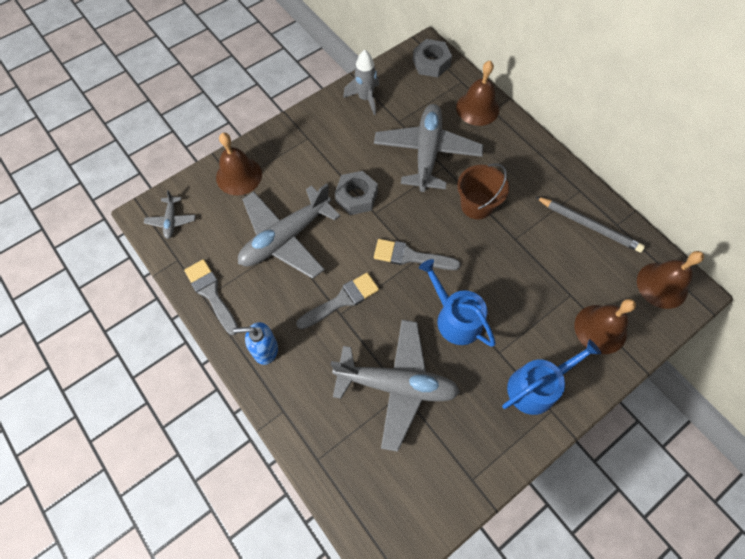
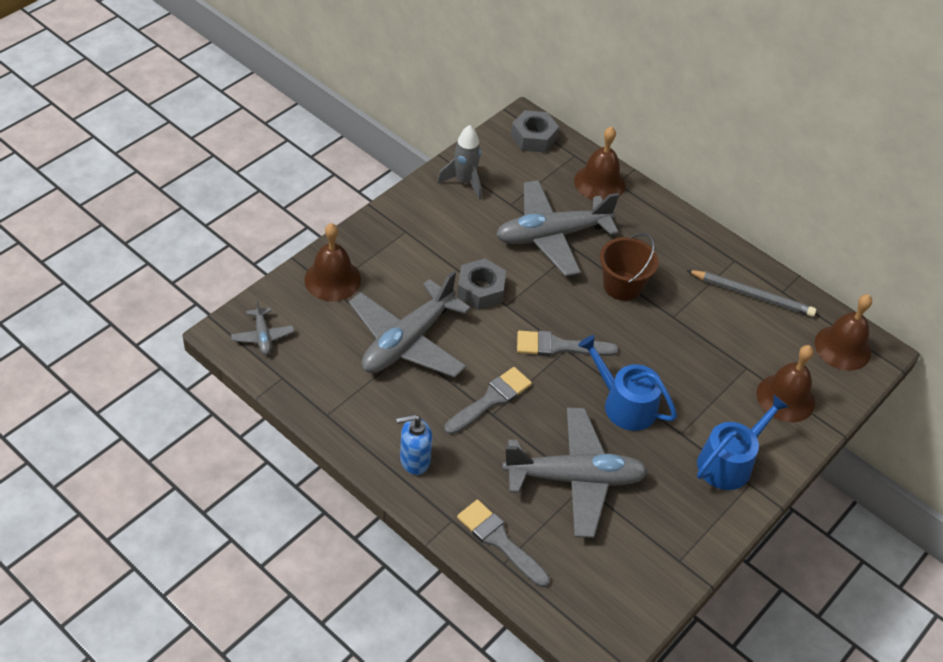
camera: 15 degrees left, 15 degrees down
(211, 293) = (334, 409): grey brush -> grey brush (499, 541)
(427, 153) = (552, 235): grey plane -> grey plane turned 105 degrees counterclockwise

